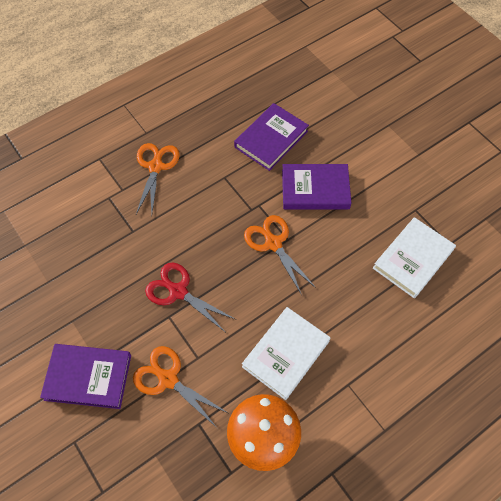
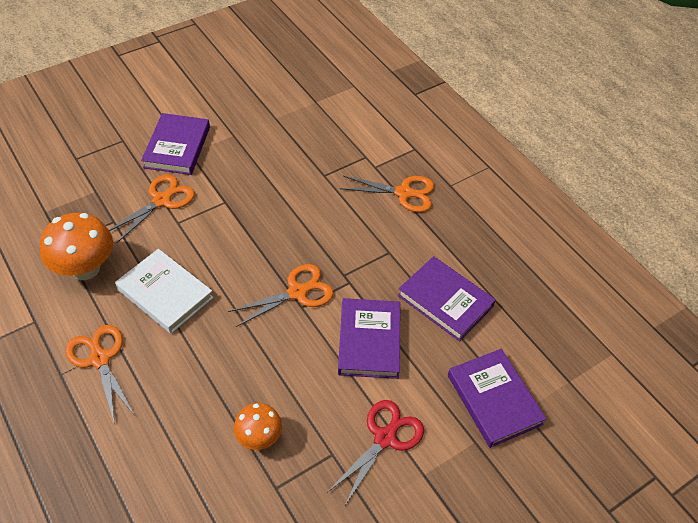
camera: 90 degrees right, 10 degrees down
(178, 291) = (250, 209): red scissors -> red scissors (385, 438)
(353, 113) = (494, 399): none -> purple book
(364, 398) = (100, 359): none -> orange scissors
(412, 259) = (259, 437): white book -> orange mushroom

